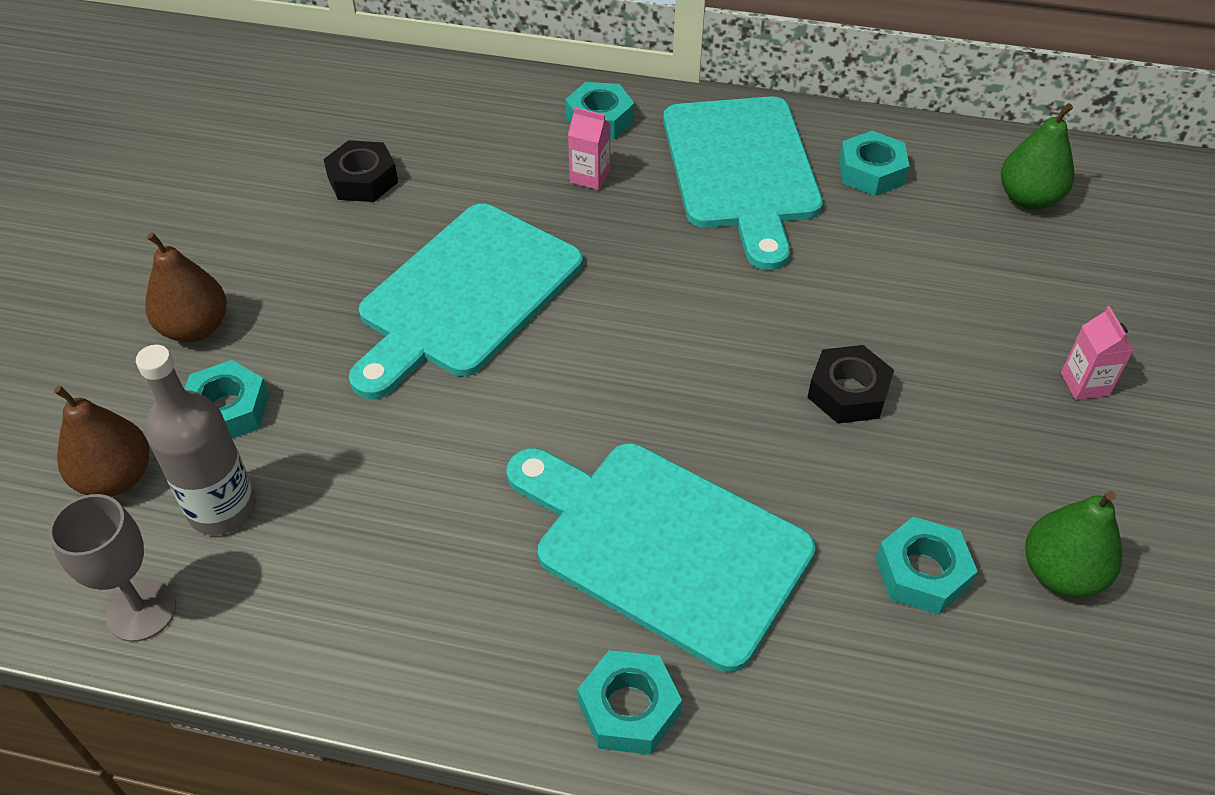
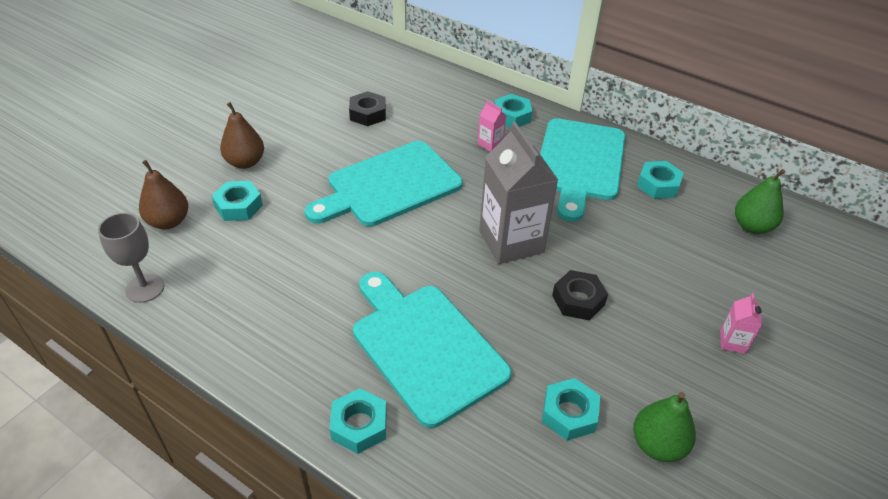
camera: 20 degrees right, 5 degrees down
(222, 509) = (209, 252): grey bottle -> none
(704, 330) = (511, 241): none -> grey carton

